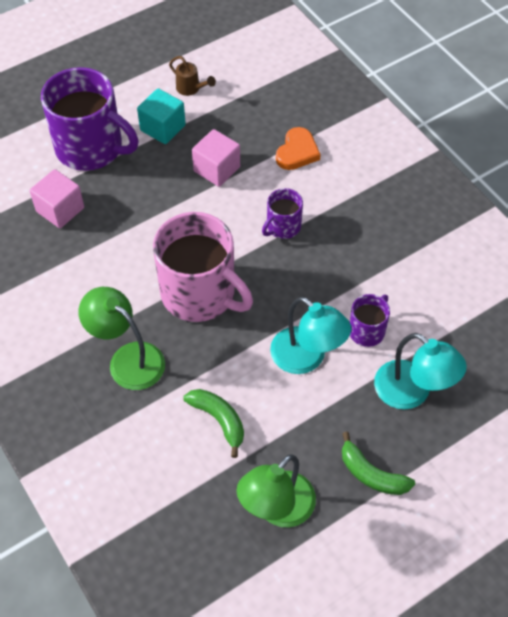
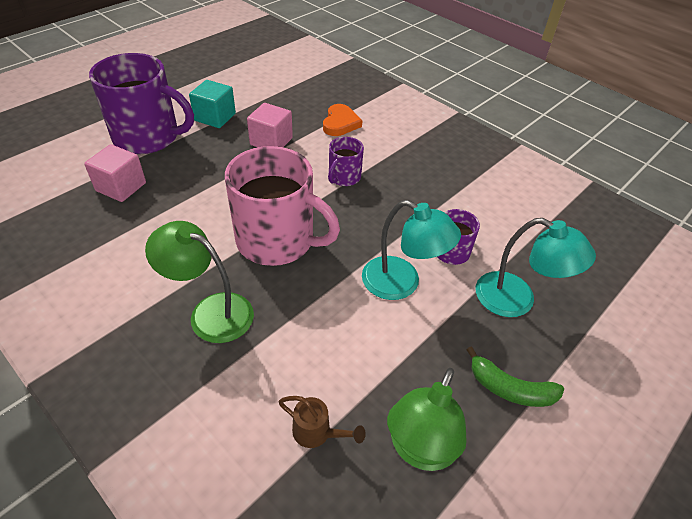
camera: 15 degrees left, 10 degrees down
(191, 89) = (235, 90): brown watering can -> brown watering can (317, 433)
(219, 420) = (326, 359): green banana -> none

